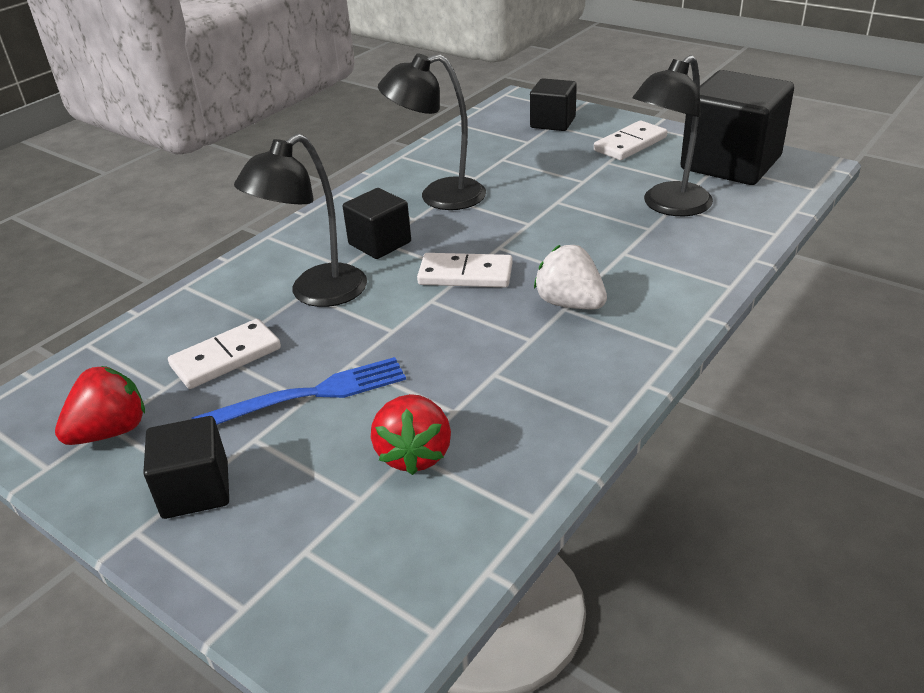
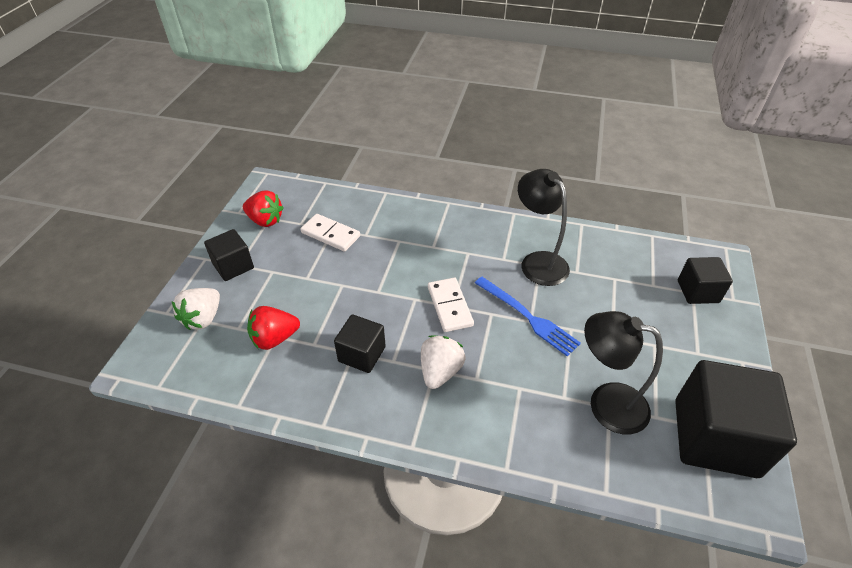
camera: 65 degrees right, 10 degrees up
(301, 547) = (203, 318): none -> white strawberry
(309, 395) = (310, 278): blue fork -> blue fork (527, 317)
(316, 294) = (400, 246): black lamp -> none
(380, 243) = (465, 253): black cube -> black cube (362, 354)
(630, 144) = (697, 353): white domino -> none

